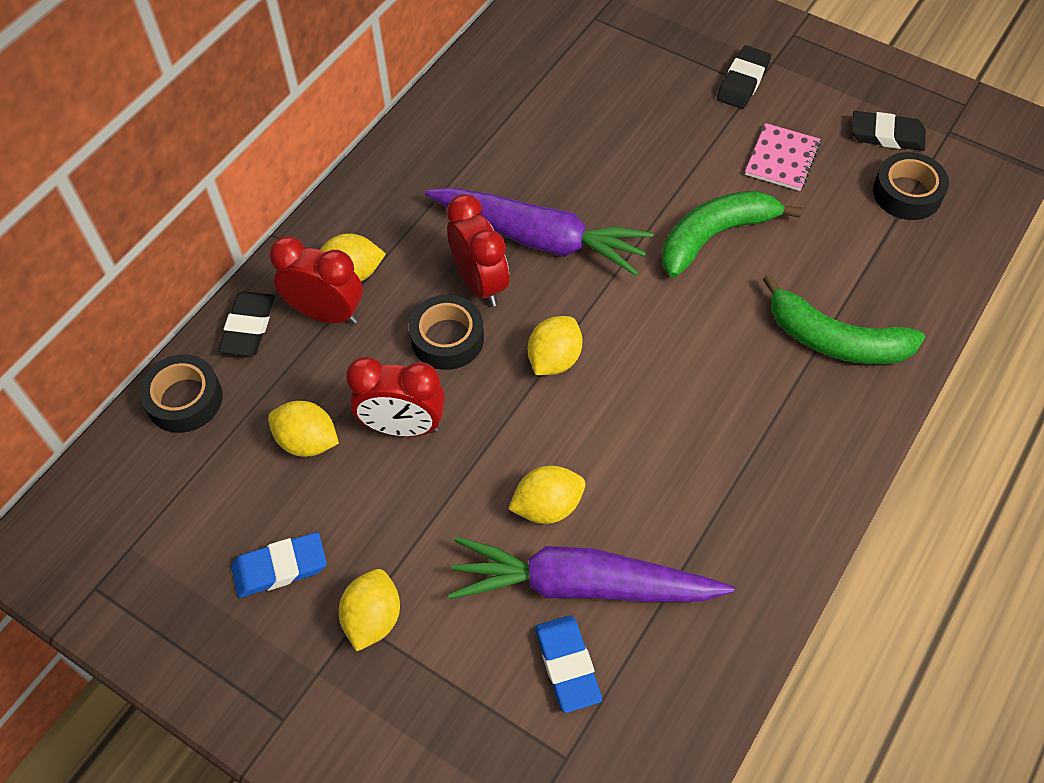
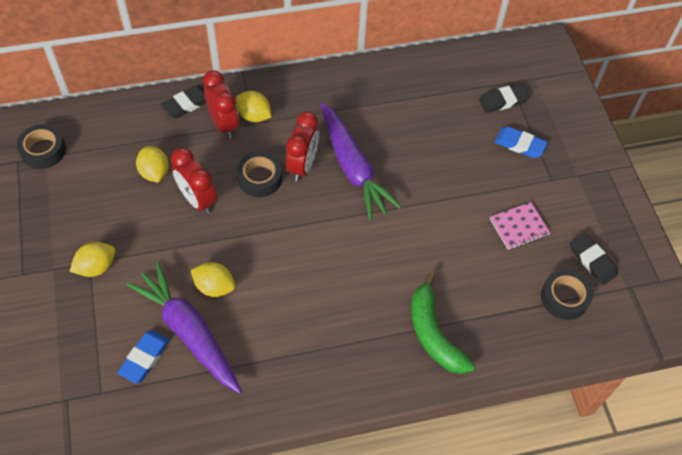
camera: 40 degrees right, 0 degrees up
(184, 399) = (130, 114): black tape -> black tape (43, 151)
(280, 567) = (87, 214): blue eraser -> blue eraser (519, 144)
(554, 359) = (293, 227): yellow lemon -> none
(715, 236) = (437, 235): green banana -> none
(743, 81) = (548, 172): black eraser -> black eraser (503, 100)

